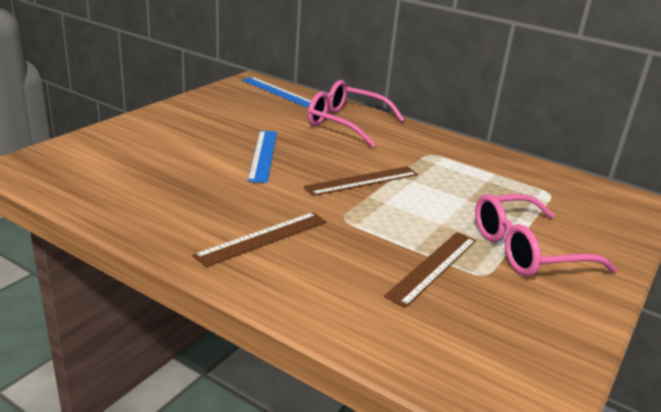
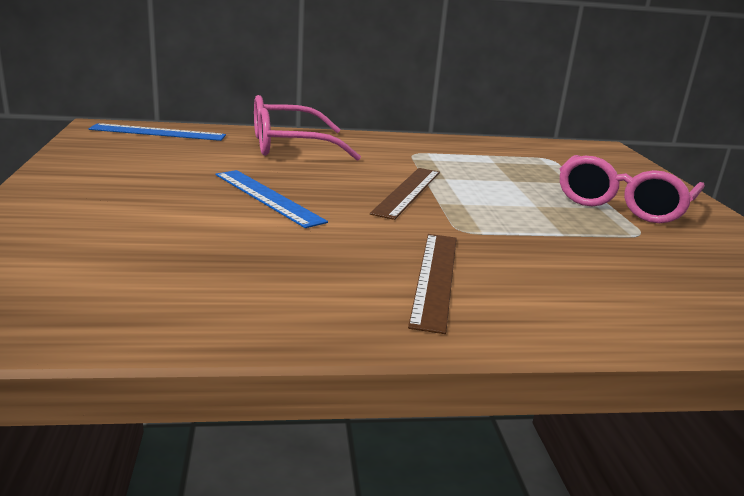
camera: 40 degrees left, 5 degrees down
(433, 267) = (603, 242): brown ruler -> none

